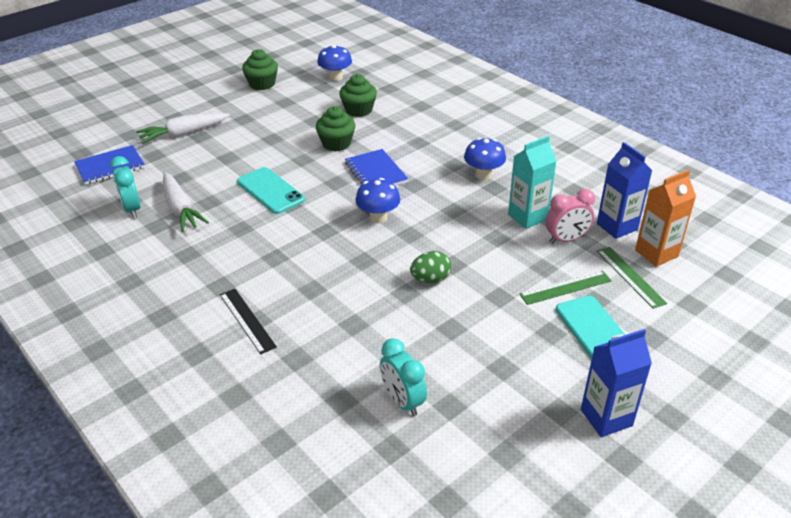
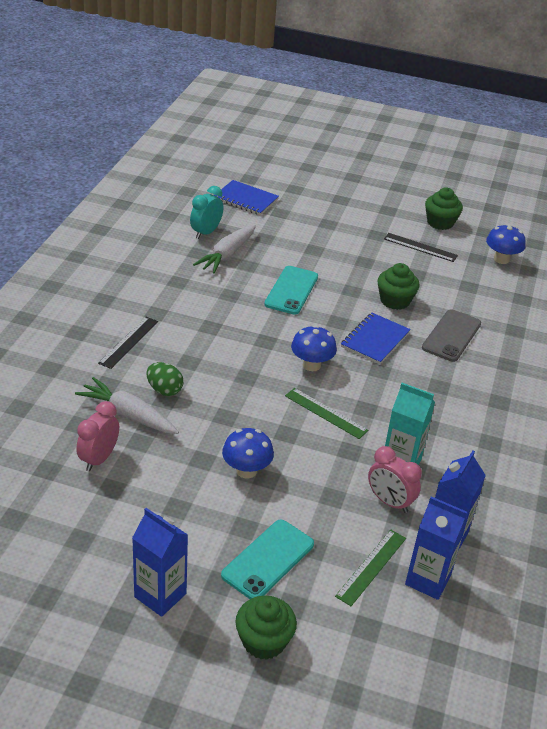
camera: 55 degrees right, 0 degrees up
(184, 133) = (323, 214): white carrot -> white carrot (128, 415)
(283, 105) = (420, 247): none -> black ruler
(358, 110) = (462, 294): green cupcake -> green cupcake (264, 641)
(402, 401) = (99, 458): turquoise clock -> pink clock
(403, 135) = (451, 336): none -> grey phone
(430, 279) = (255, 426): green egg -> green egg (164, 390)
(483, 175) = (440, 411): blue mushroom -> blue mushroom (246, 470)
(565, 287) = (315, 521): green ruler -> green ruler (326, 413)
(656, 253) = (428, 580): orange carton -> blue carton

